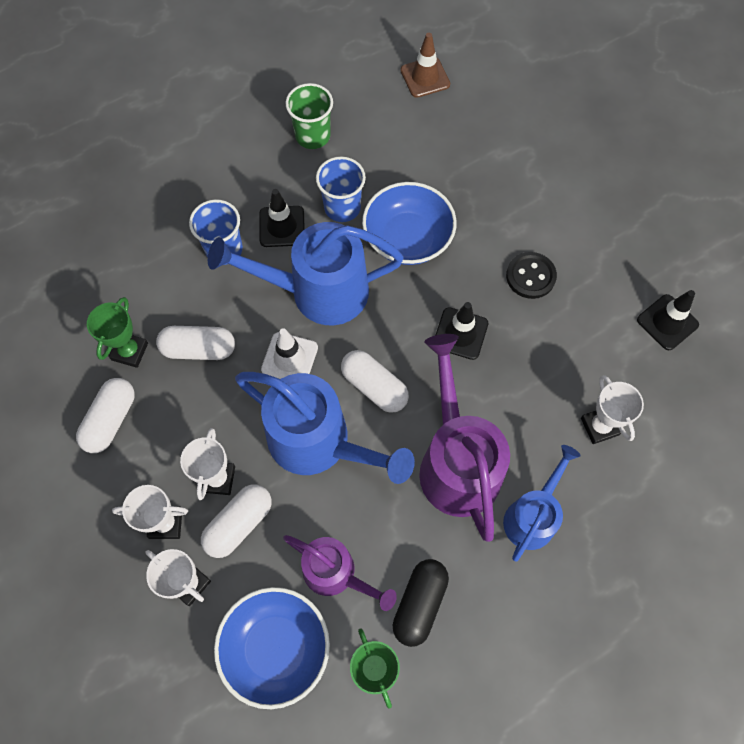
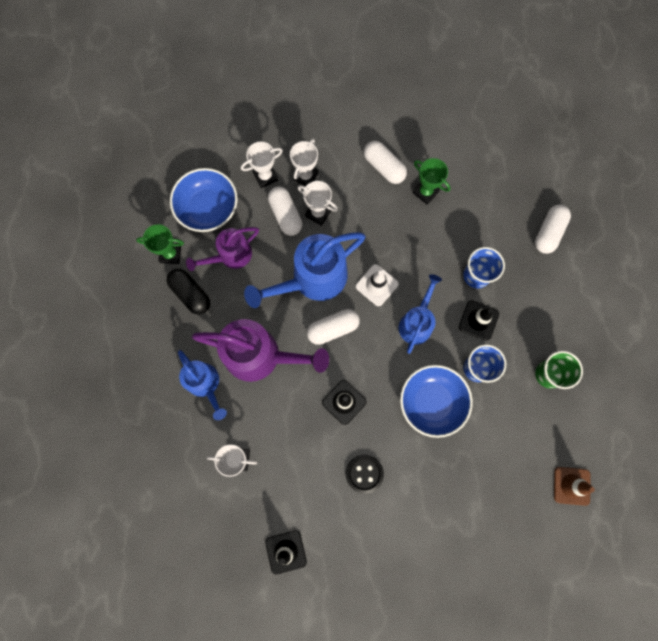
camera: 115 degrees right, 10 degrees up
(199, 349) = (408, 233): white capsule -> white capsule (548, 232)
(317, 292) = (417, 322): blue watering can -> blue watering can, size x0.61

